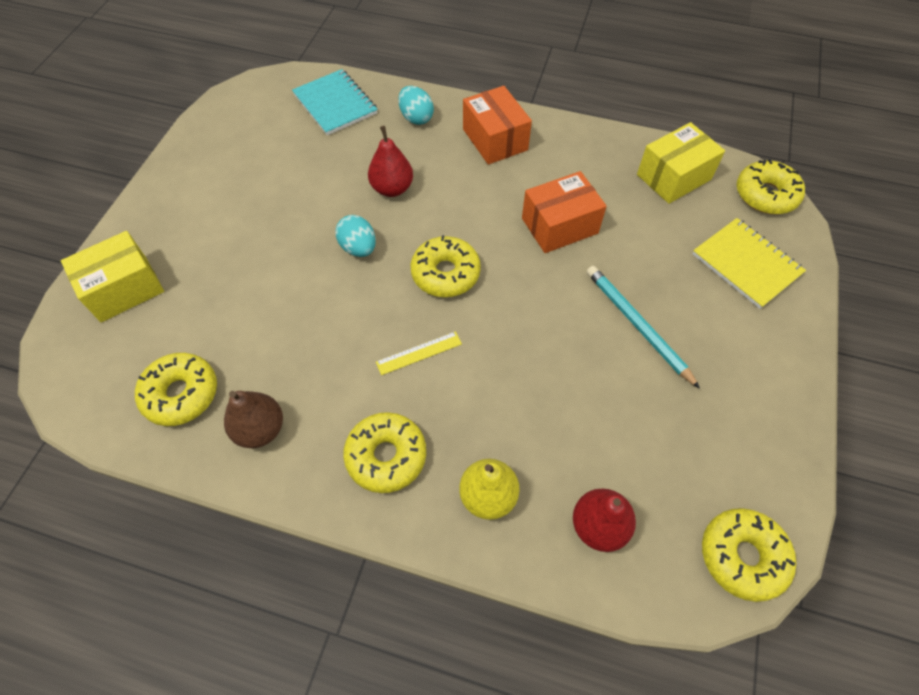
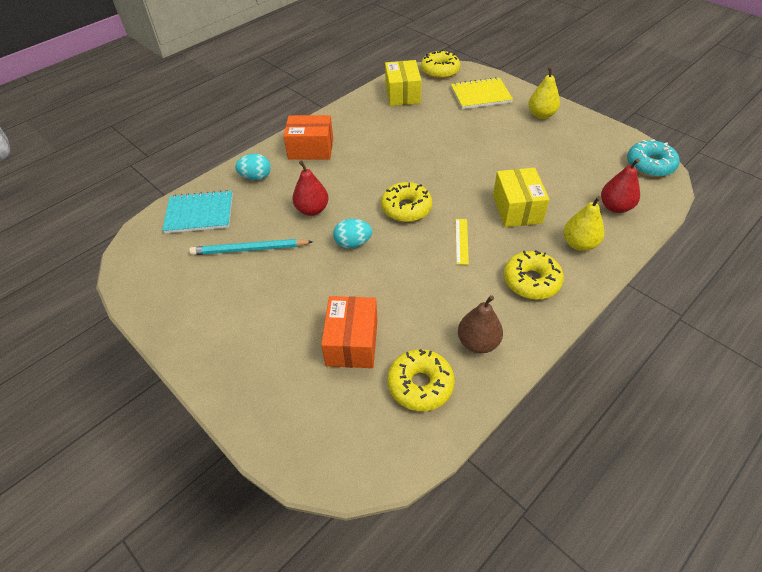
camera: 60 degrees left, 10 degrees down
(124, 289) = (286, 402): yellow box -> yellow box (517, 209)
(559, 226) = (404, 148): orange box -> orange box (352, 342)
(637, 325) = (496, 146): turquoise pencil -> turquoise pencil (249, 249)
(742, 556) = (650, 165): yellow donut -> turquoise donut
(759, 358) = (541, 115): none -> yellow pear

